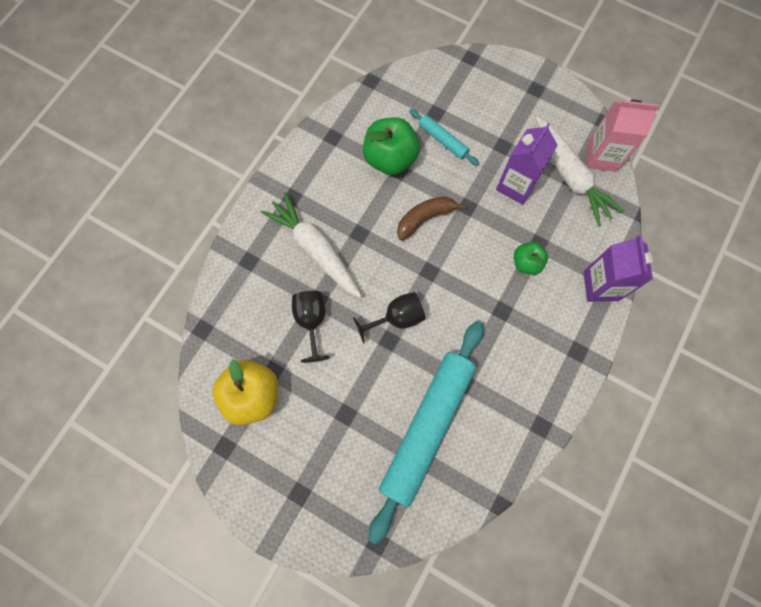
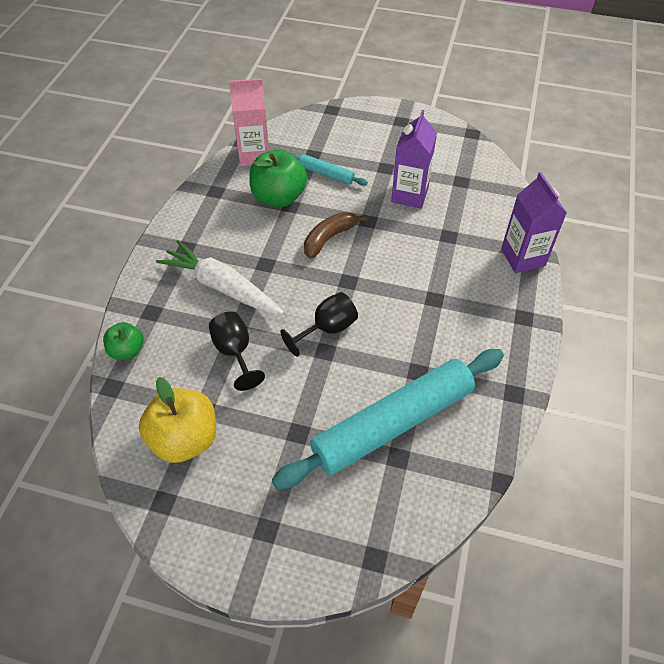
camera: 15 degrees left, 20 degrees down
(427, 427) = (393, 424): turquoise rolling pin -> turquoise rolling pin turned 45 degrees clockwise
(526, 263) = (443, 254): green apple -> green apple (127, 350)
(570, 176) = (458, 178): white carrot -> none
(602, 156) = (481, 158): pink carton -> pink carton (254, 155)

